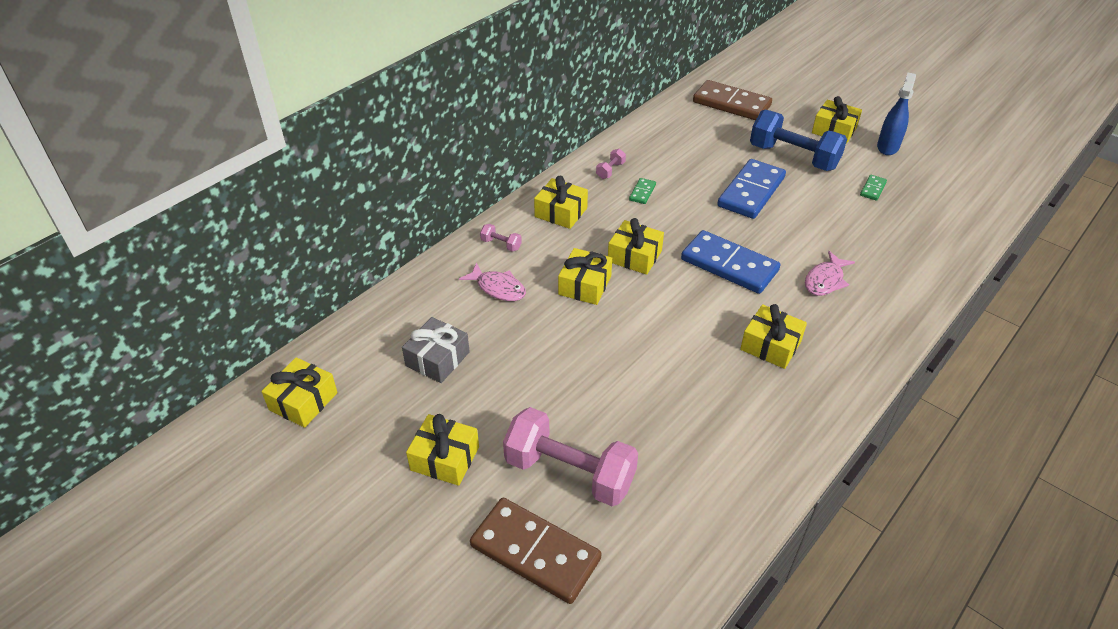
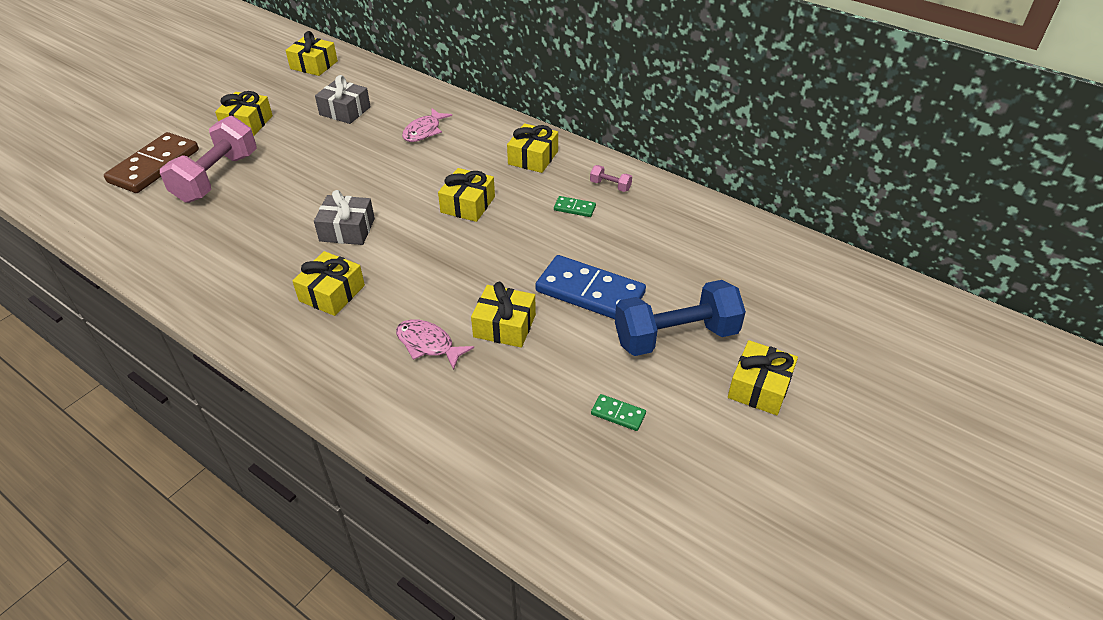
camera: 85 degrees right, 0 degrees up
(501, 244) = (482, 128): pink dumbbell -> none
(585, 285) = (426, 176): yellow gift -> yellow gift (504, 326)
(674, 341) = (347, 230): none -> grey gift
(729, 265) = (454, 269): blue domino -> none
(731, 104) = (789, 283): brown domino -> none
(793, 157) = (676, 336): blue dumbbell -> blue dumbbell turned 45 degrees clockwise
(887, 147) = (733, 448): blue spray bottle -> none

